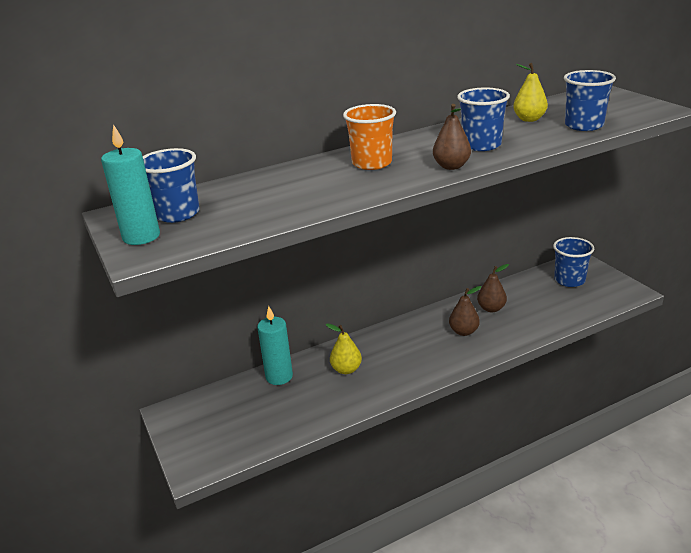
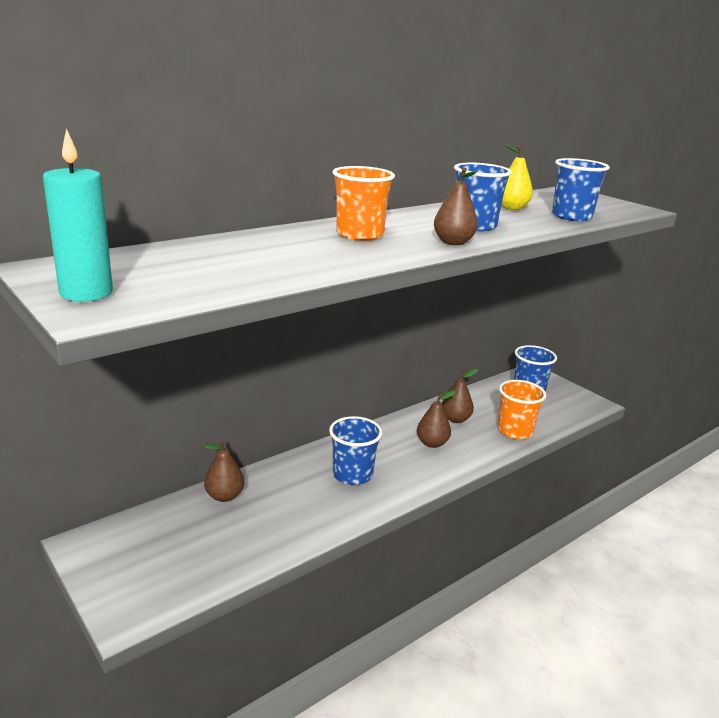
camera: 15 degrees left, 5 degrees down
(177, 214) = (130, 271): blue cup -> blue cup (352, 474)
(279, 376) = (224, 496): turquoise candle -> brown pear
(346, 369) = (306, 486): yellow pear -> none
(544, 320) = (514, 431): none -> orange cup

